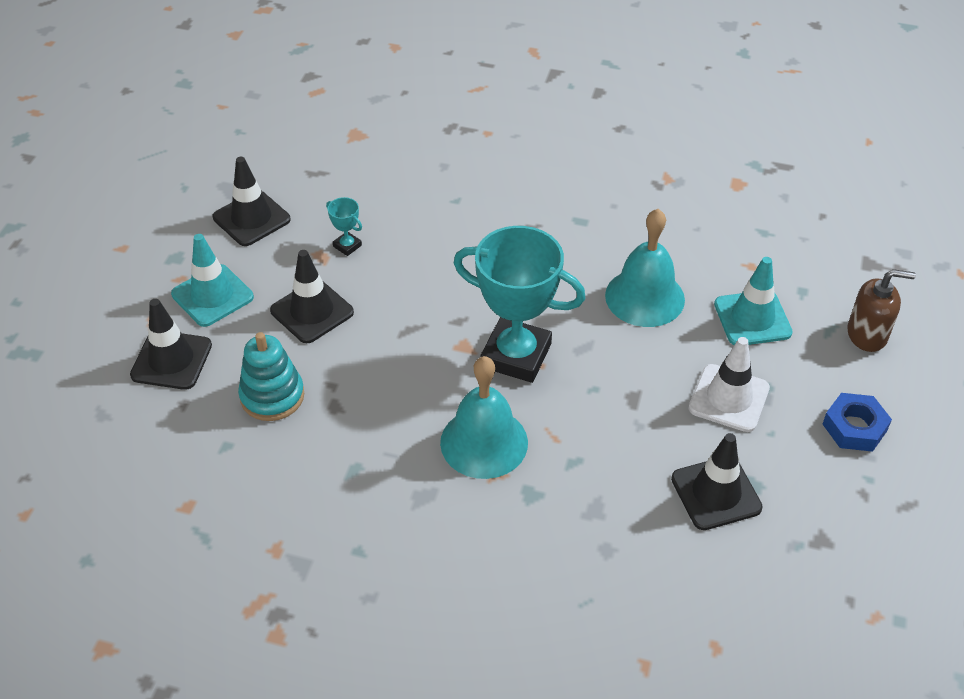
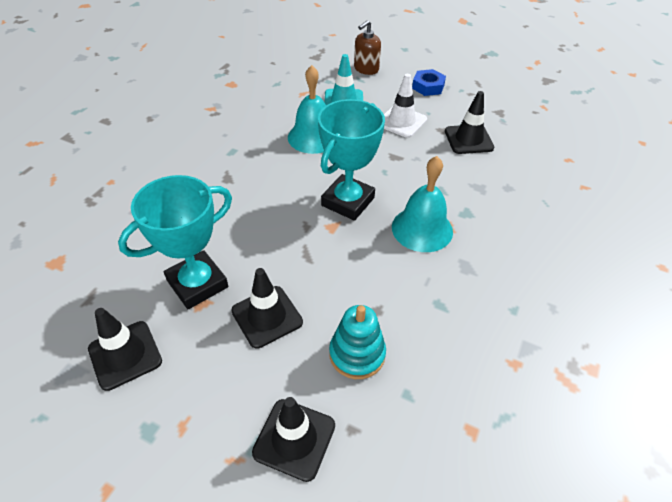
camera: 80 degrees left, 0 degrees up
(212, 296) = (218, 396): turquoise traffic cone -> none
(347, 246) = (197, 284): turquoise trophy -> turquoise trophy, size x2.49
(867, 334) = (366, 69): brown soap dispenser -> brown soap dispenser turned 150 degrees counterclockwise

